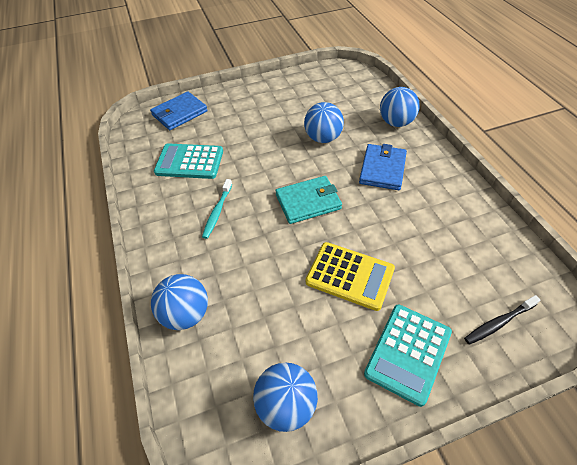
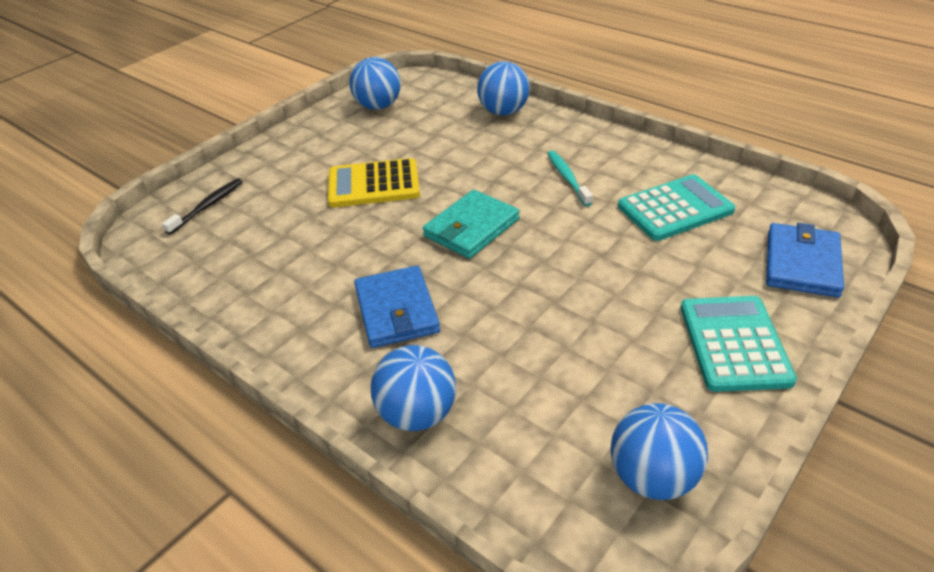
camera: 150 degrees right, 10 degrees down
(323, 138) = (526, 322): blue ball -> blue ball (652, 477)
(408, 353) = (293, 159): turquoise calculator -> turquoise calculator (734, 343)

